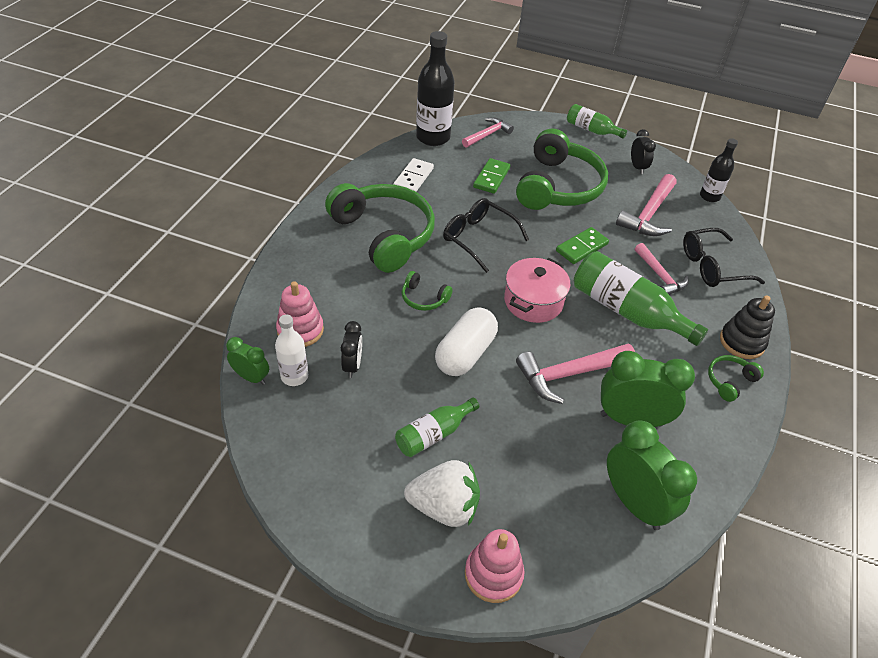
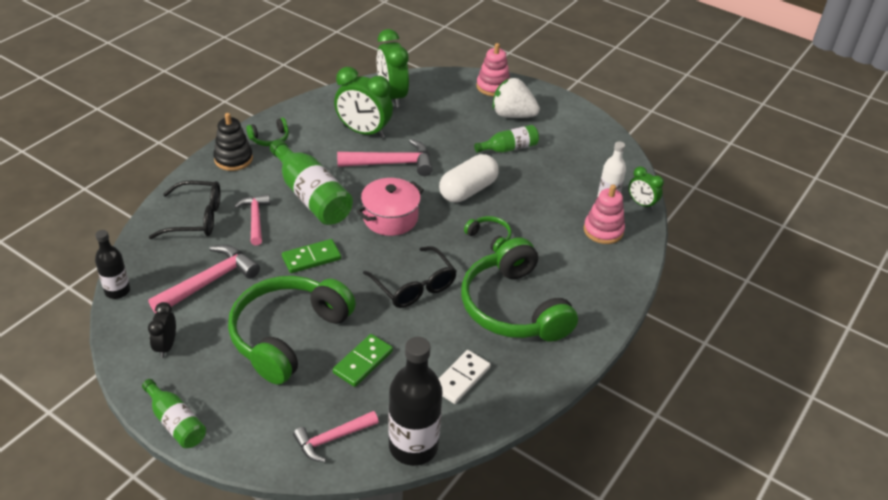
camera: 165 degrees left, 5 degrees down
(352, 365) = (561, 198): black clock -> none

